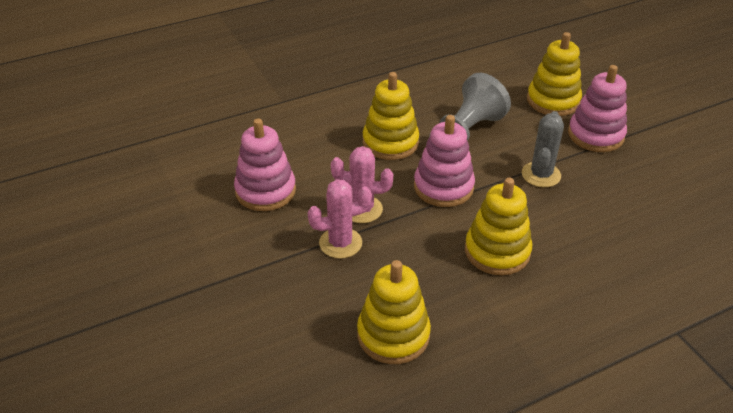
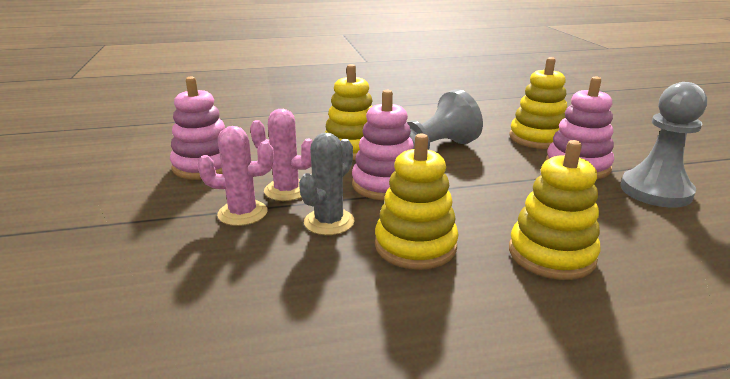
camera: 15 degrees right, 15 degrees down
(393, 335) = (233, 307): yellow stacking toy -> yellow stacking toy (551, 254)
(541, 175) = (501, 188): grey cactus -> grey cactus (329, 222)
(662, 156) = (655, 191): none -> grey pawn

